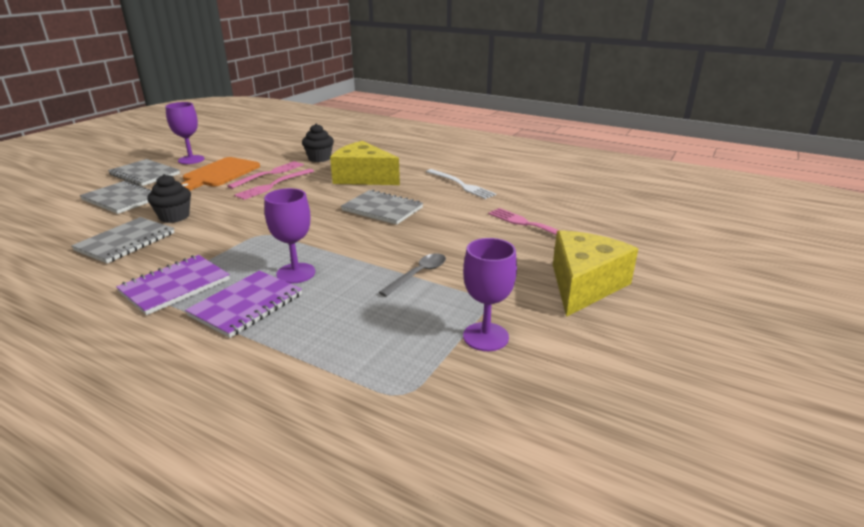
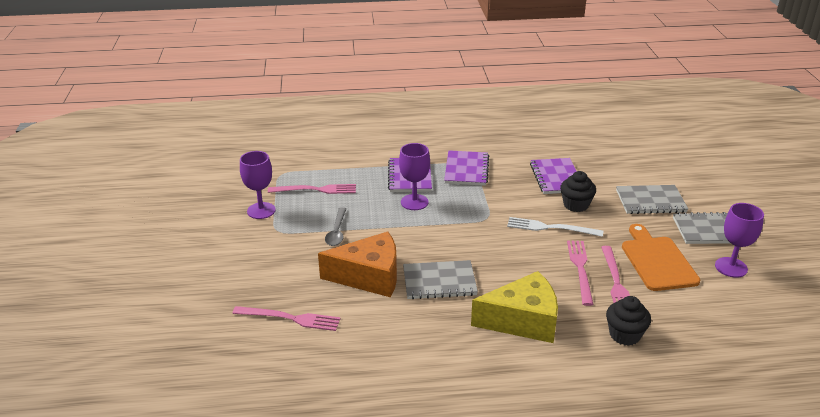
camera: 145 degrees right, 5 degrees up
(125, 242) = (556, 178): grey notebook -> purple notebook
(383, 338) = (316, 190): none -> pink fork
(433, 229) = (369, 276): none -> orange cheese
(461, 185) = (409, 357): white fork -> white fork (550, 228)
(584, 285) = (216, 269): yellow cheese -> none

